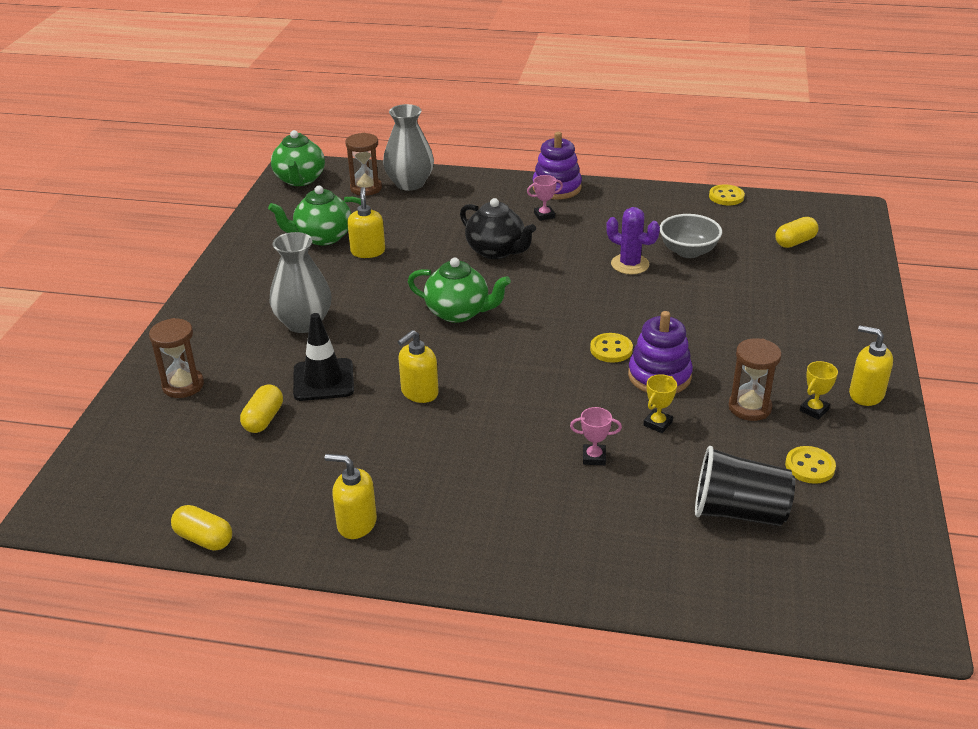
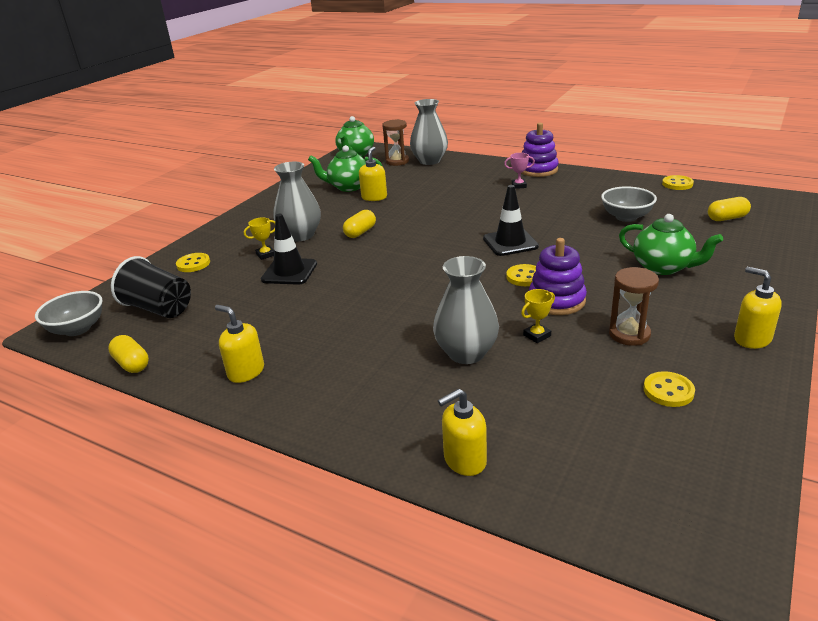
camera: 20 degrees right, 5 degrees down
(90, 504) = (77, 329): none -> grey bowl
(183, 385) = (193, 264): brown hourglass -> yellow button
(263, 419) = (230, 291): yellow capsule -> yellow capsule (360, 232)
(419, 392) = (353, 288): yellow soap dispenser -> yellow soap dispenser (464, 460)
(459, 312) = (416, 240): green teapot -> green teapot (663, 267)
(496, 251) = (469, 204): black teapot -> none
(573, 303) = (510, 243): none -> black traffic cone
(594, 457) = (466, 353): pink trophy -> grey vase
(630, 264) = (571, 221): purple cactus -> none
(738, 512) = (578, 418): black cup -> black cup (159, 308)
(814, 410) = (692, 344): yellow trophy -> yellow trophy (265, 254)

